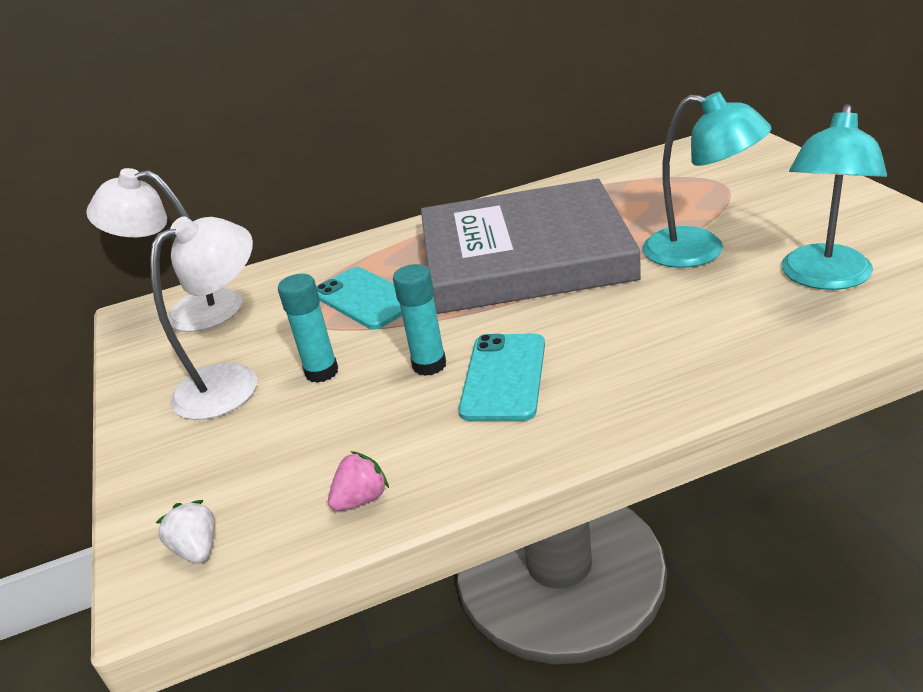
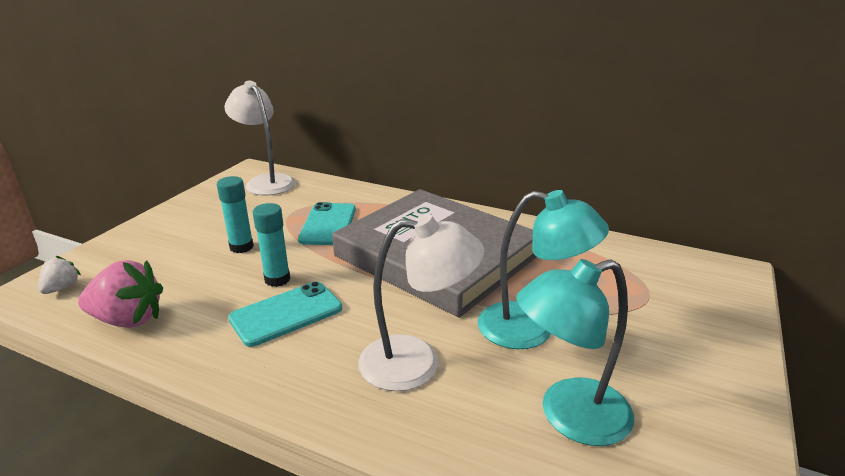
camera: 40 degrees right, 5 degrees down
(231, 382) = (212, 225): white lamp -> white lamp (417, 363)
(361, 499) = (128, 319): pink strawberry -> pink strawberry, size x1.85
(699, 251) = (531, 329): turquoise lamp -> turquoise lamp turned 60 degrees counterclockwise

